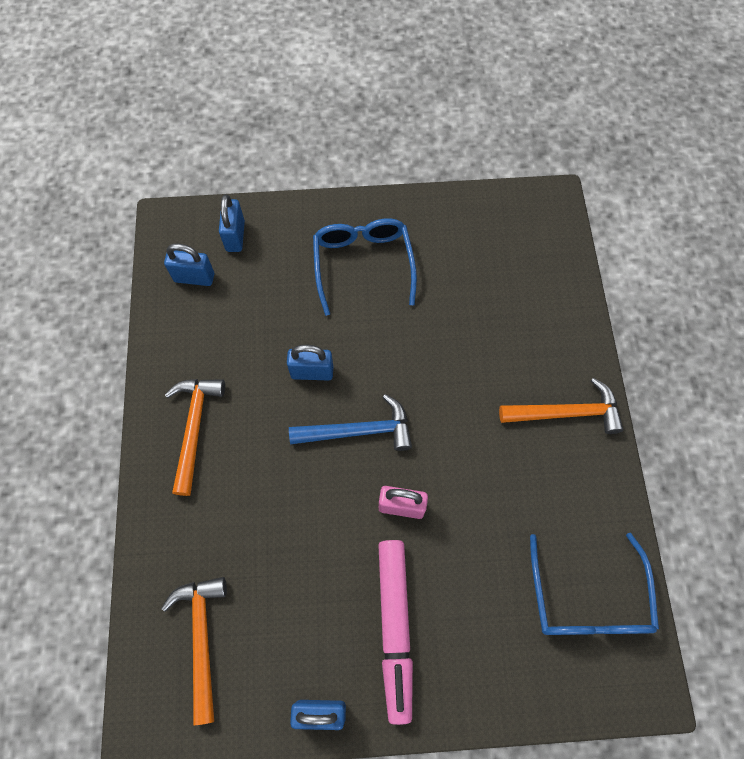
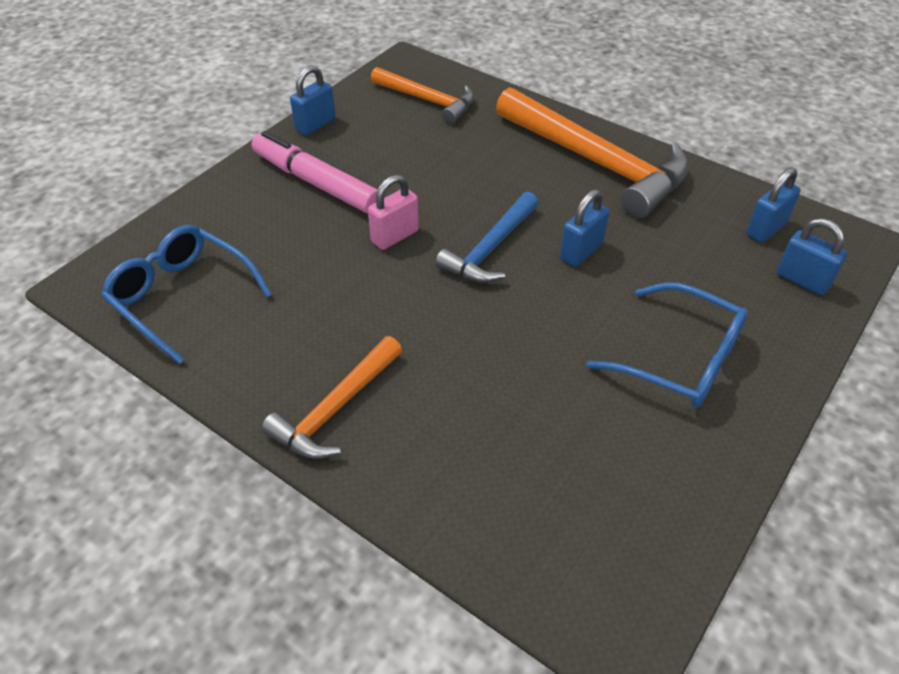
camera: 130 degrees right, 20 degrees down
(194, 428) = (596, 162): orange hammer -> orange hammer, size x1.75

